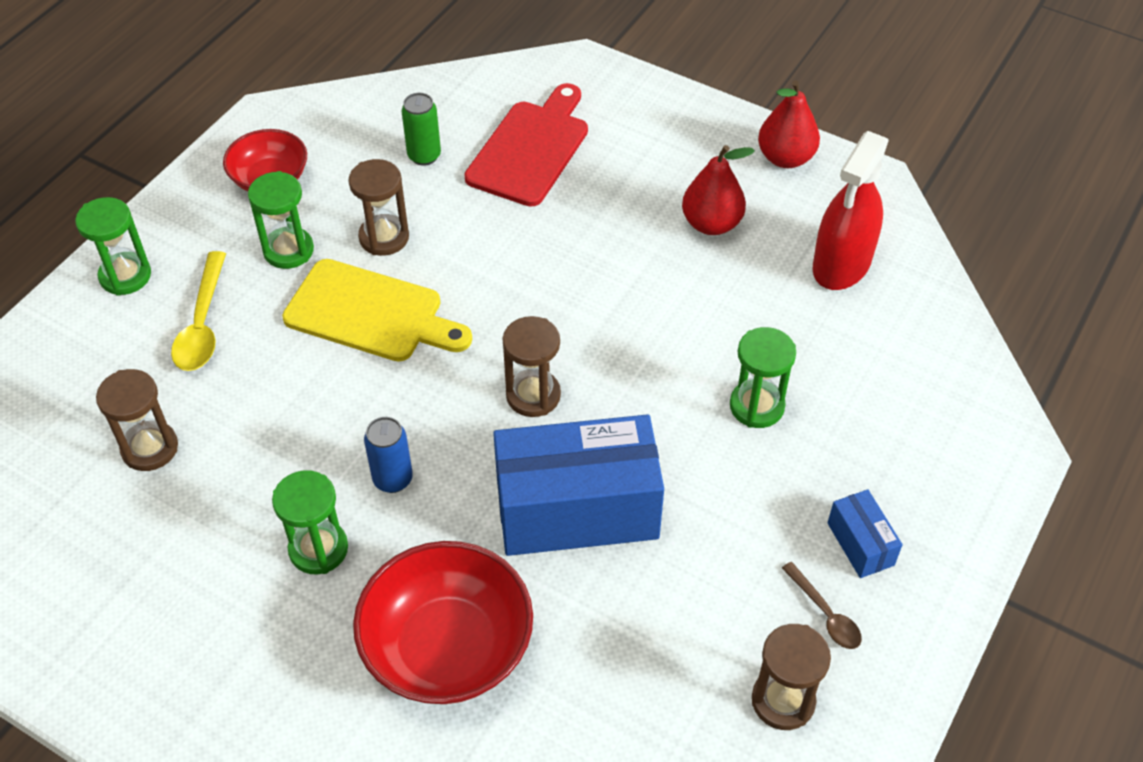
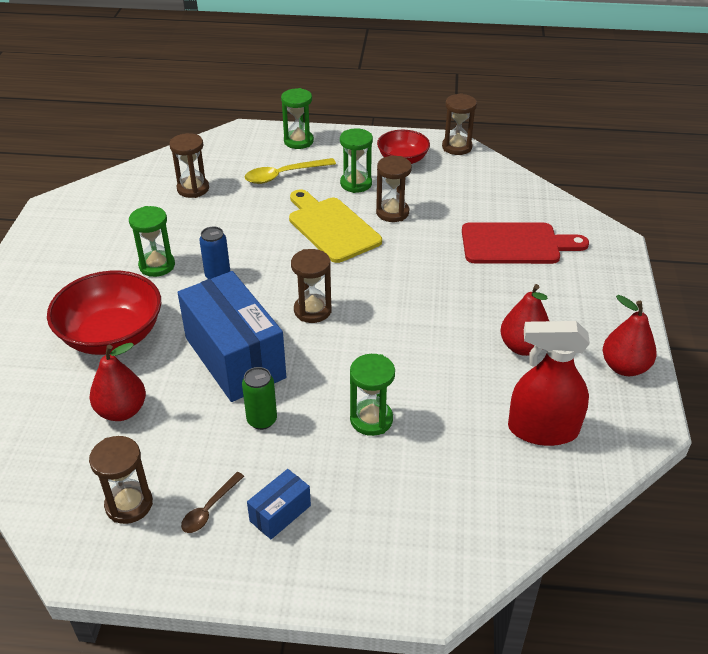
camera: 65 degrees right, 10 degrees down
(286, 113) = (457, 147): none -> brown hourglass
(370, 313) = (331, 227): yellow cutting board -> yellow cutting board turned 150 degrees clockwise
(424, 156) = (470, 205): green can -> green can (262, 420)
(612, 670) = (122, 411): none -> red pear

